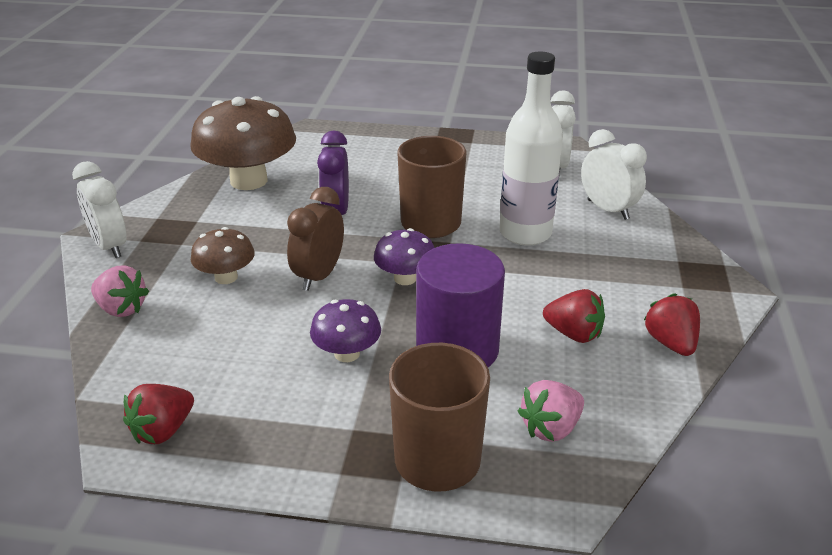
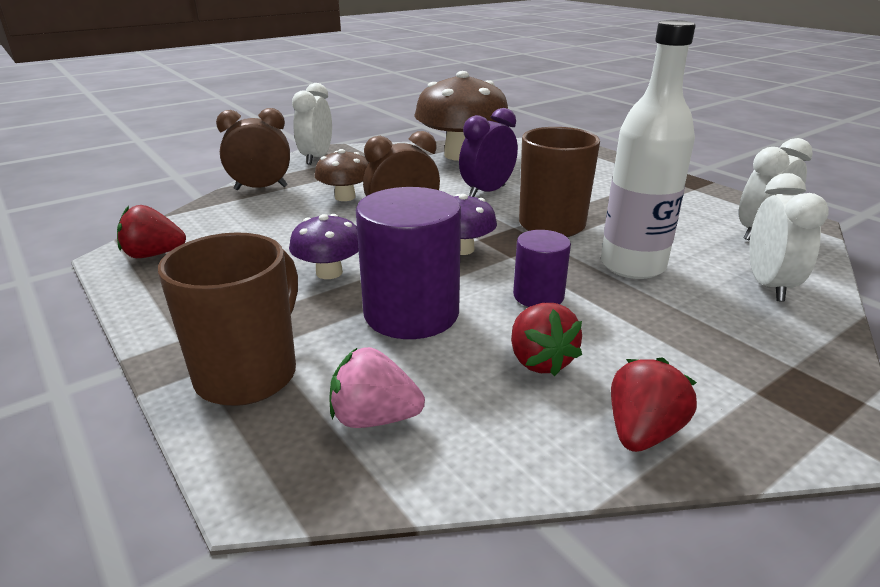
camera: 45 degrees right, 5 degrees down
(121, 309) = (261, 188): pink strawberry -> brown clock
(508, 289) = (538, 296): none -> purple cylinder

